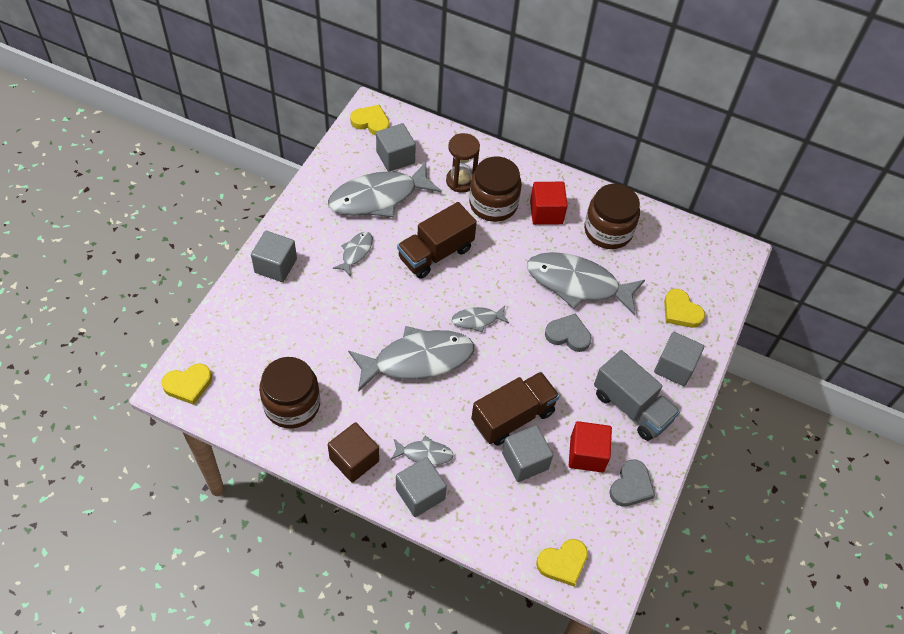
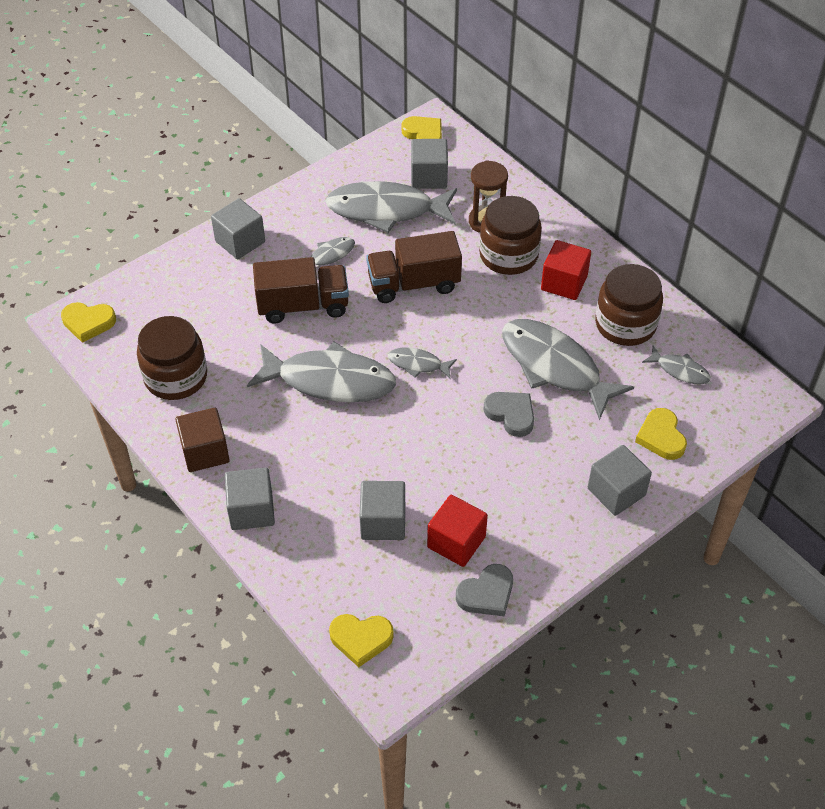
camera: 30 degrees right, 5 degrees down
(424, 453) = (280, 473): grey fish -> grey fish (680, 370)
(513, 417) = (397, 473): brown truck -> brown truck (303, 305)
(631, 407) = (538, 514): grey truck -> none

